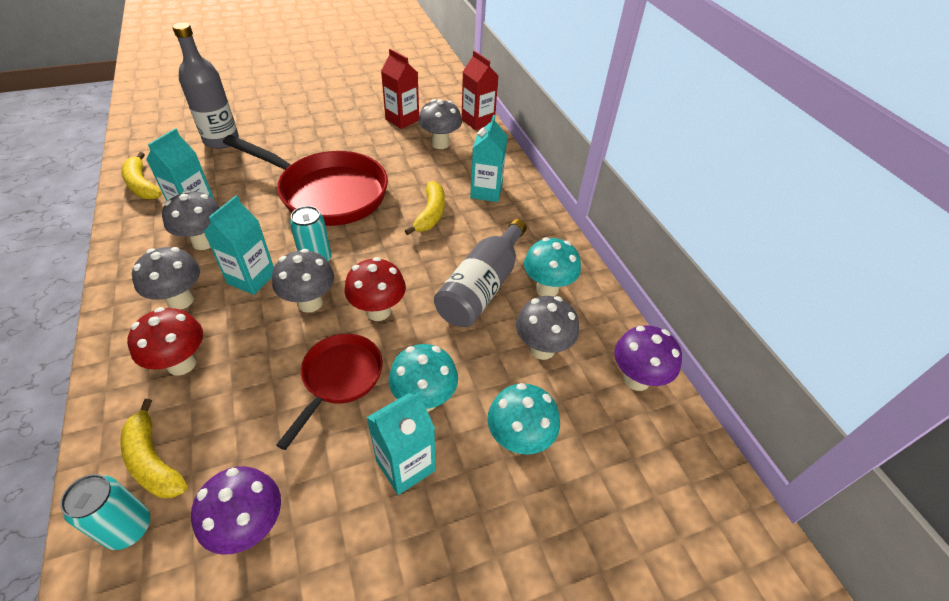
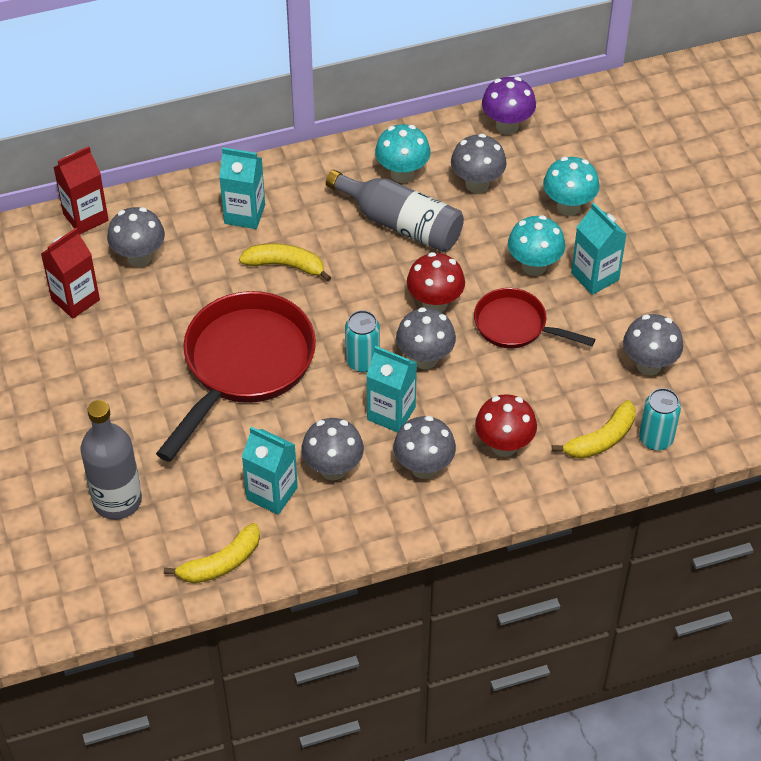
camera: 85 degrees left, 5 degrees up
(251, 526) = (649, 365): purple mushroom -> grey mushroom

